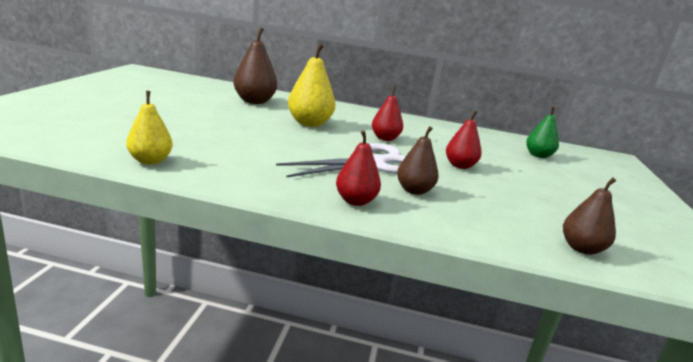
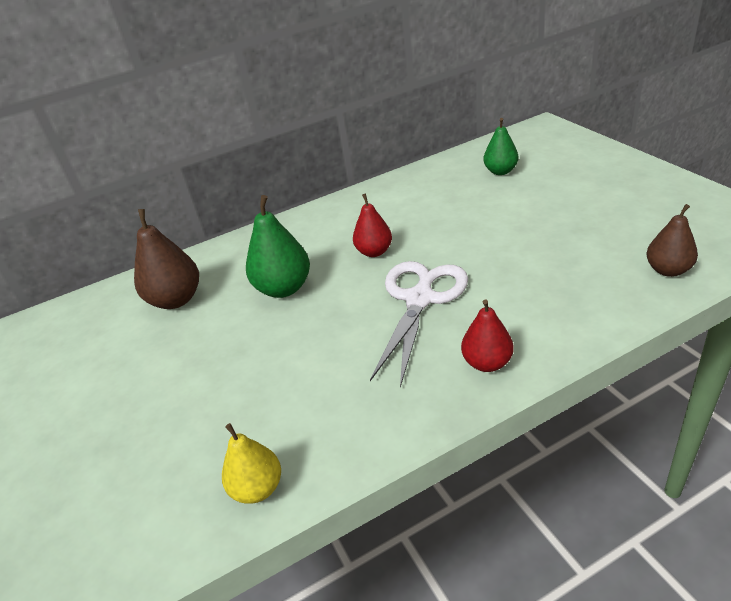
camera: 30 degrees left, 15 degrees up
(309, 123) = (284, 288): yellow pear -> green pear
(414, 190) = (499, 306): brown pear -> none
(460, 166) = (477, 239): red pear -> none

